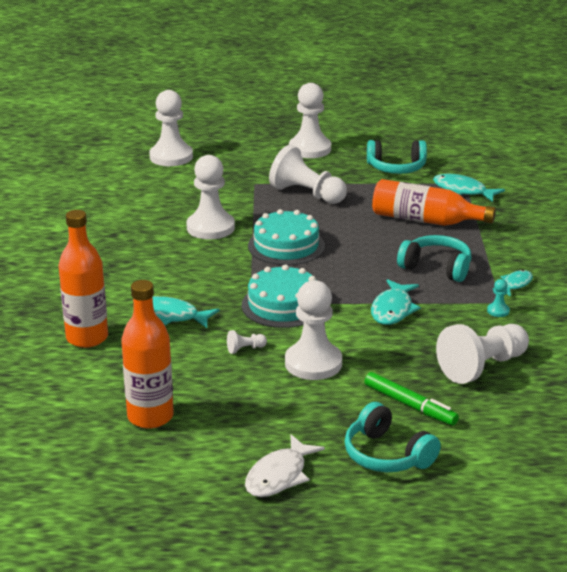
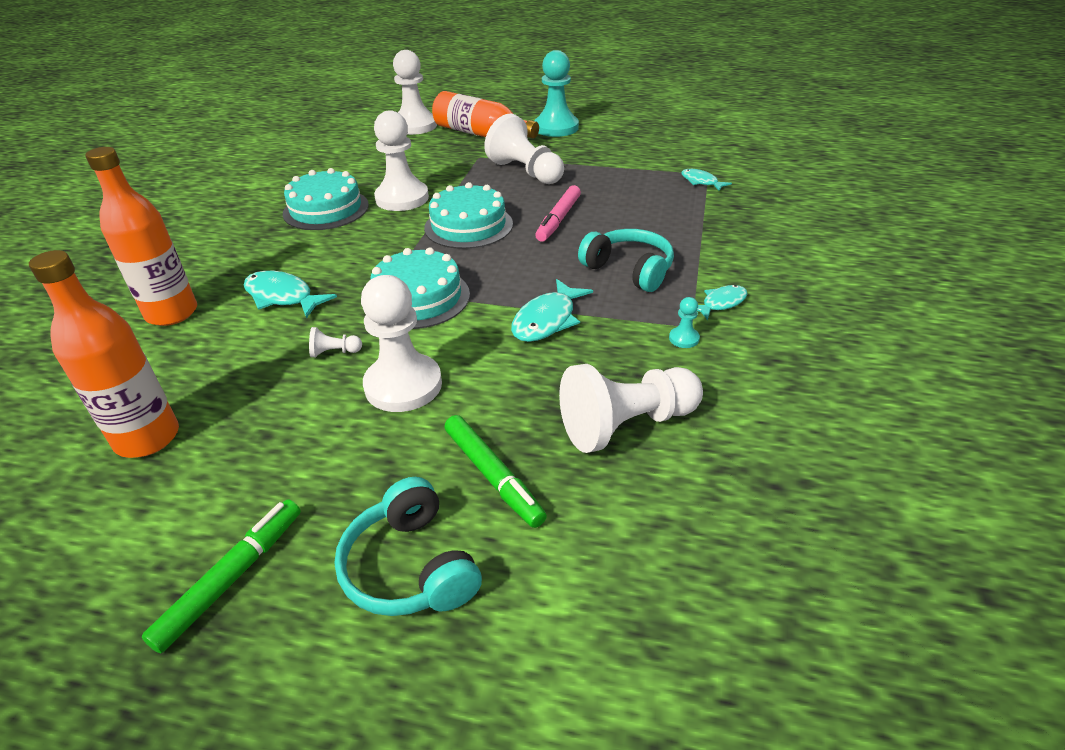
camera: 15 degrees right, 10 degrees up
(148, 243) = (326, 209): none -> turquoise cake
(279, 476) = (232, 578): white fish -> green marker
(310, 149) = (556, 128): white pawn -> turquoise pawn
(359, 233) = (558, 219): none -> pink marker
(396, 168) = (637, 152): turquoise headphones -> none
(425, 220) = (642, 211): orange bottle -> orange bottle (481, 134)
(463, 191) = (701, 182): turquoise fish -> turquoise fish, size x0.63

